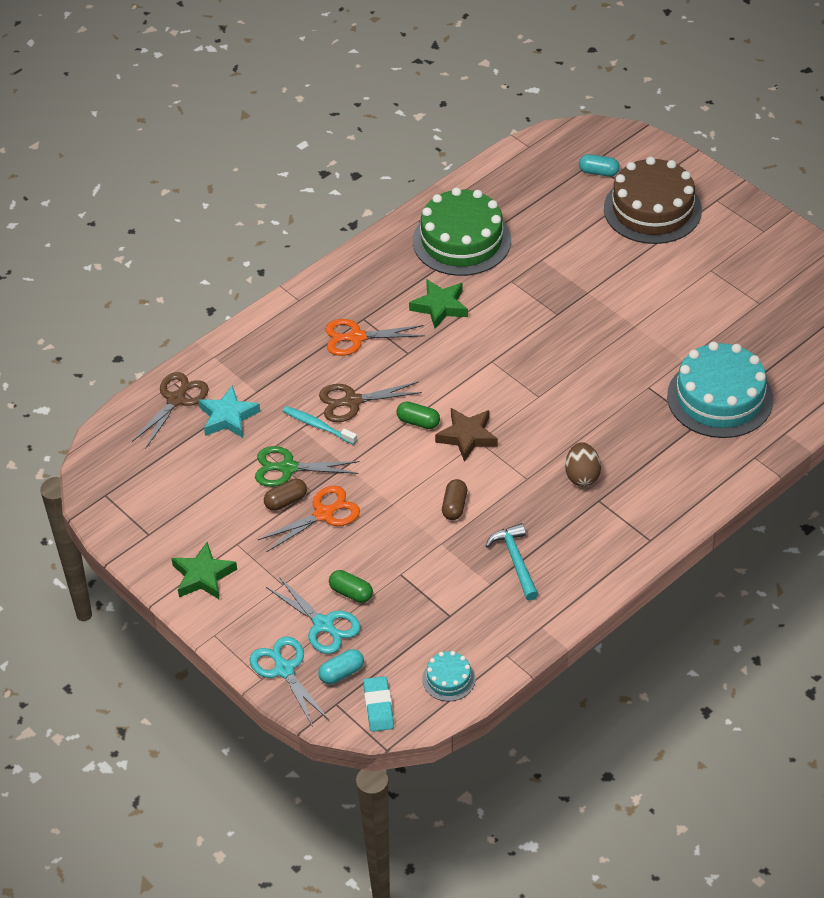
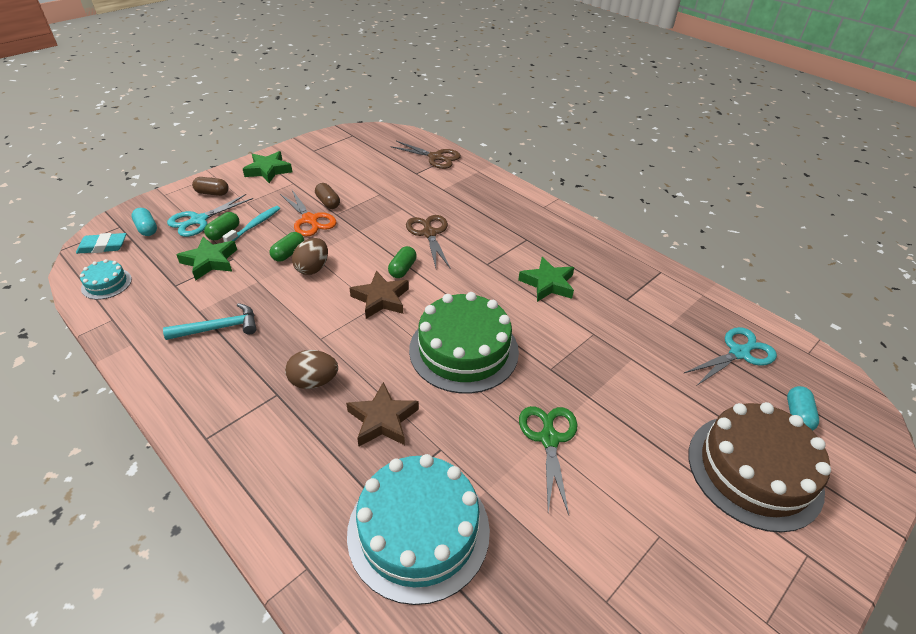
camera: 85 degrees right, 5 degrees down
(228, 417) = (417, 177): turquoise star -> none
(284, 670) = (166, 203): turquoise scissors -> turquoise scissors (739, 353)
(288, 468) = (361, 203): green scissors -> green scissors (549, 439)
(318, 426) = (404, 216): turquoise toothbrush -> turquoise toothbrush (255, 225)
(356, 337) = (503, 235): orange scissors -> none
(391, 524) = (288, 254): none -> green capsule
(407, 593) = (210, 261): none -> green star
(418, 499) = (313, 268): none -> brown egg
(454, 506) = (298, 289): brown capsule -> brown capsule (212, 193)
(461, 240) = (642, 299): green cake -> green cake (463, 350)
(622, 425) = (382, 420): none -> brown star

